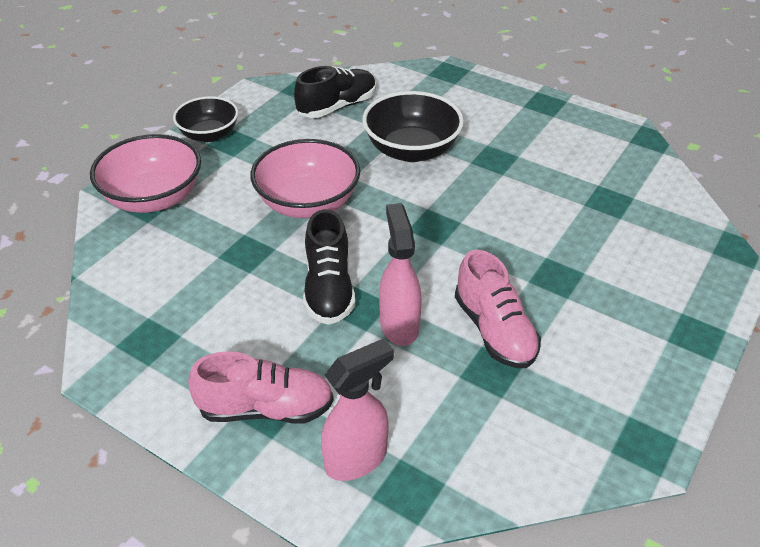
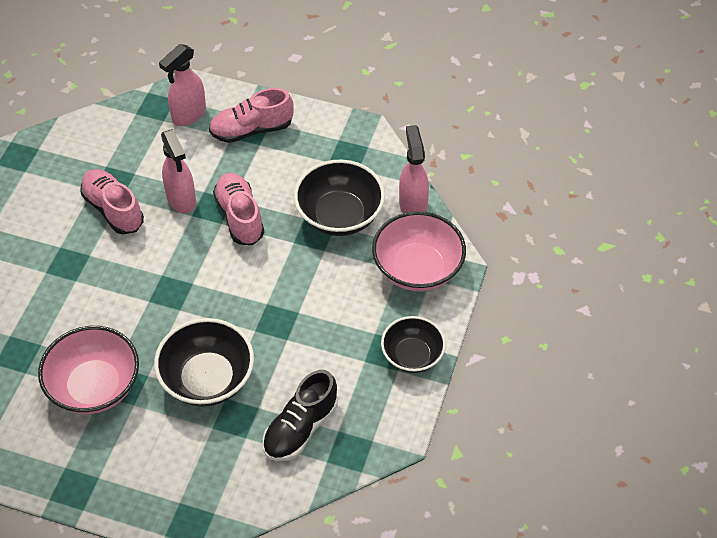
camera: 165 degrees right, 10 degrees up
(111, 260) = (413, 205): none -> pink spray bottle
(205, 266) = (339, 215): none -> black bowl
(308, 203) = (284, 292): pink bowl -> pink bowl (94, 386)
(328, 288) = (240, 217): black shoe -> pink shoe

